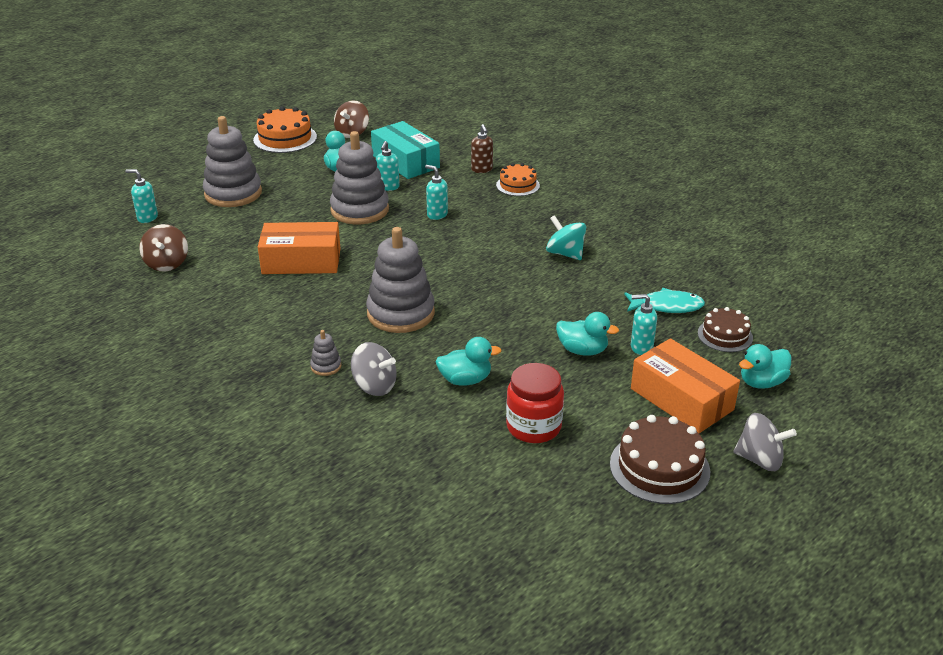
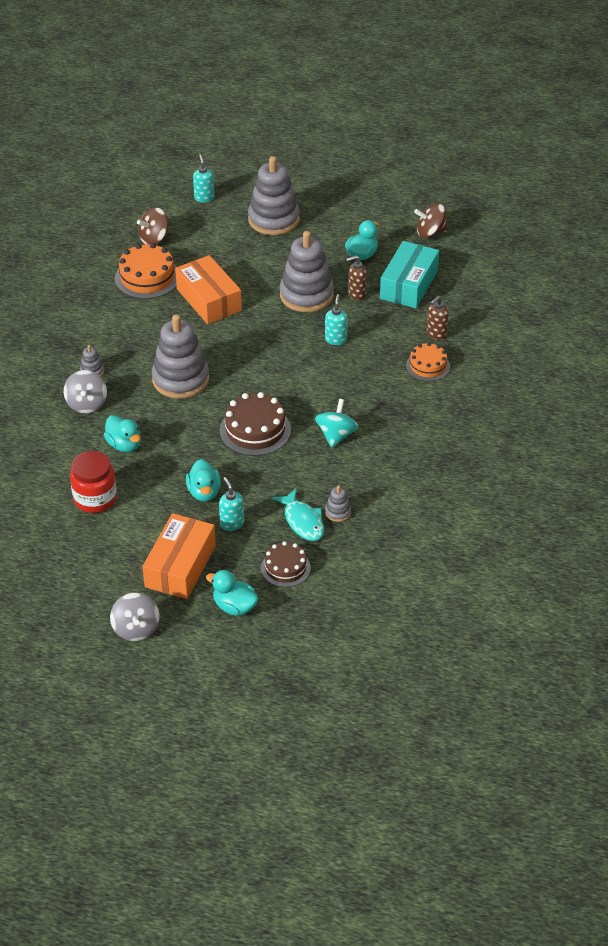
camera: 60 degrees right, 10 degrees up
(285, 138) = (385, 201): orange cake -> orange cake (147, 277)
(388, 187) = (356, 294): turquoise soap dispenser -> brown soap dispenser
(659, 467) = (92, 577): brown cake -> brown cake (255, 430)
(669, 284) = (338, 512): none -> grey stacking toy

